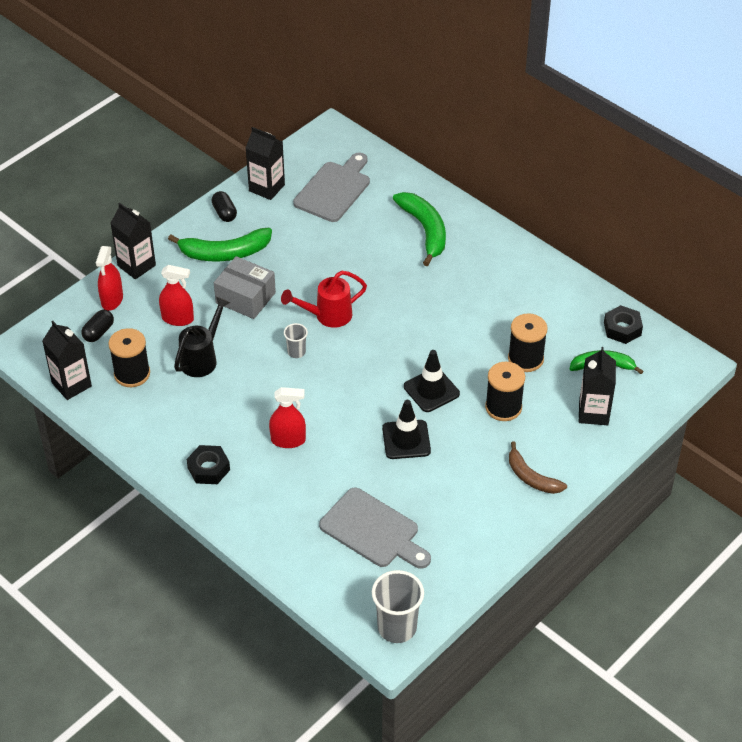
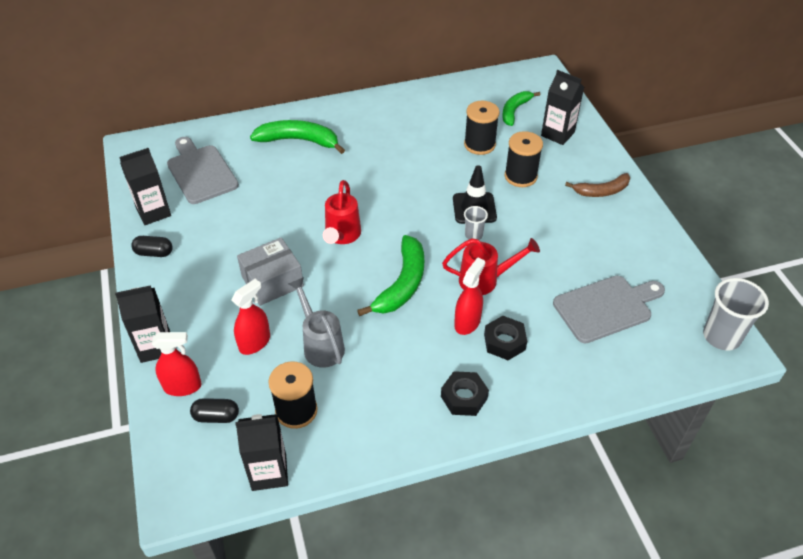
camera: 60 degrees left, 0 degrees up
(98, 332) = (216, 416): black capsule -> black capsule turned 60 degrees counterclockwise
(112, 300) = (182, 386): red spray bottle -> red spray bottle turned 45 degrees counterclockwise
(202, 358) = (320, 344): black watering can -> grey watering can
(225, 253) = (204, 273): green banana -> green banana (402, 284)
(296, 352) = (367, 273): grey cup -> grey cup (473, 235)
(345, 433) = (485, 280): none -> red watering can
(406, 440) = (517, 245): black traffic cone -> none
(622, 329) = (486, 87): black nut -> black nut (504, 342)

